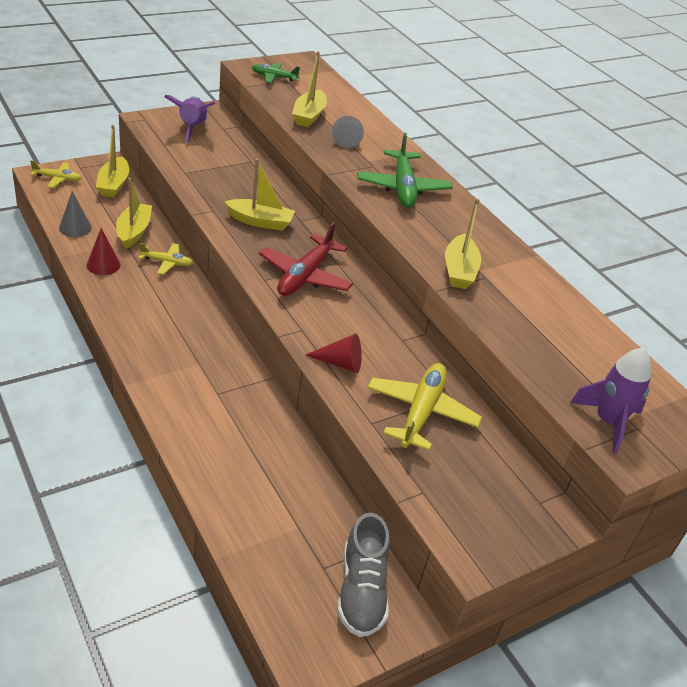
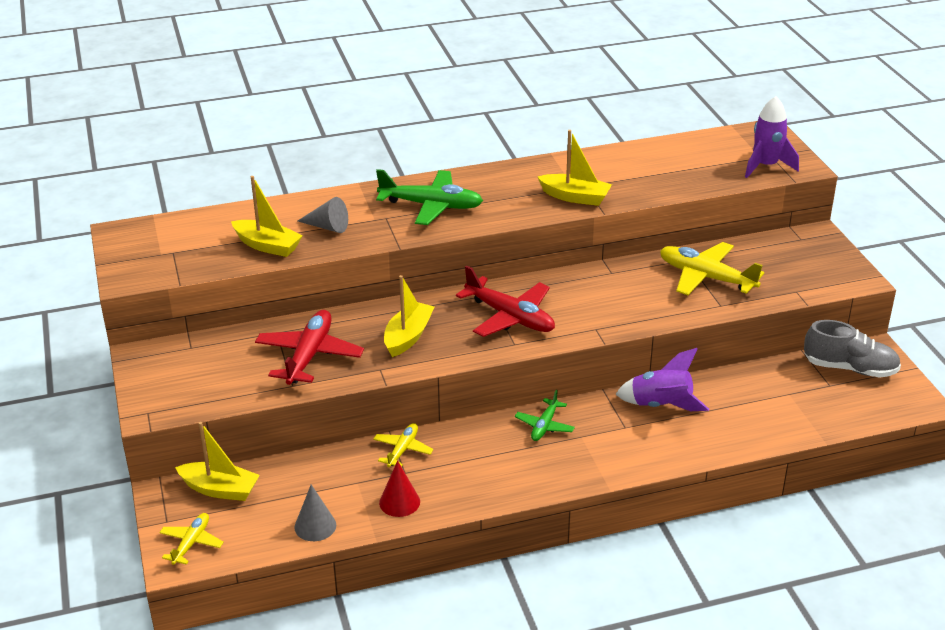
camera: 70 degrees left, 5 degrees down
(134, 231) = (333, 474): yellow boat -> none
(192, 128) = (184, 372): purple rocket -> purple rocket (661, 405)
(224, 177) = (309, 355): none -> red plane
(274, 77) = (161, 261): green plane -> green plane (544, 426)
(340, 363) = (644, 312): red cone -> none

